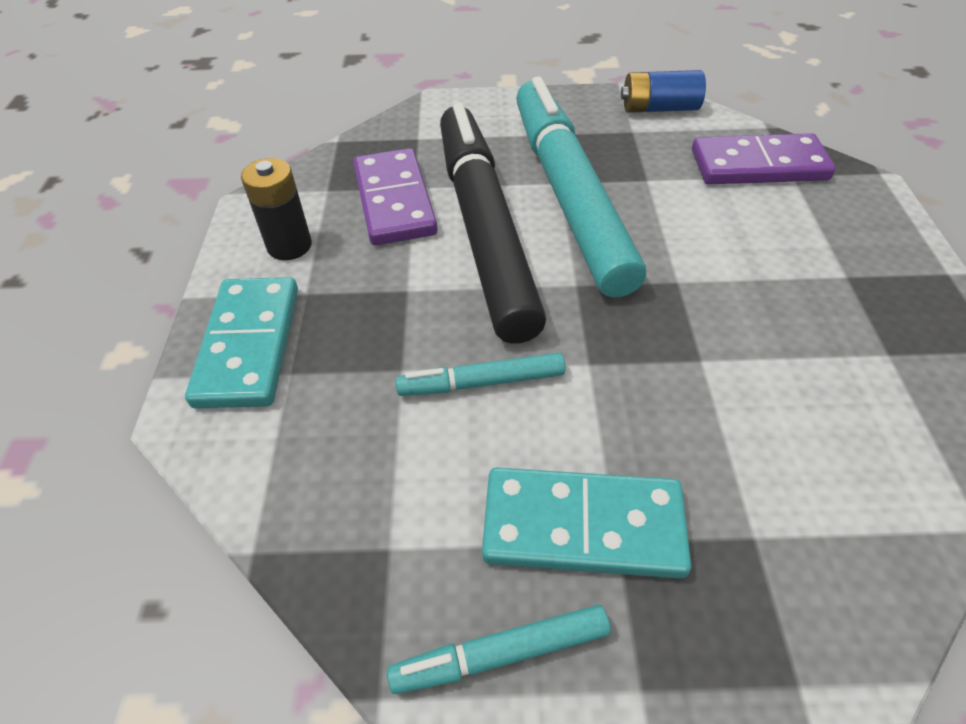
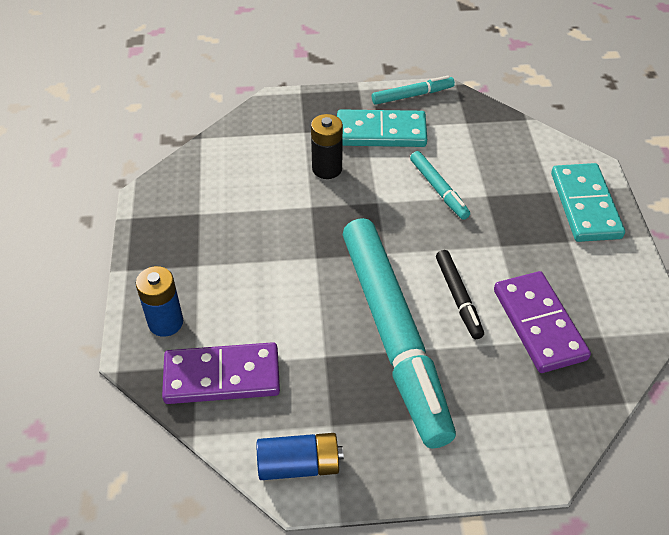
camera: 175 degrees right, 0 degrees up
(289, 246) = (601, 277): black battery -> black battery (327, 169)
(481, 382) = (438, 189): turquoise marker -> turquoise marker turned 75 degrees clockwise
(484, 228) = (458, 298): black marker -> black marker, size x0.42
(852, 212) = (165, 322): none -> blue battery

